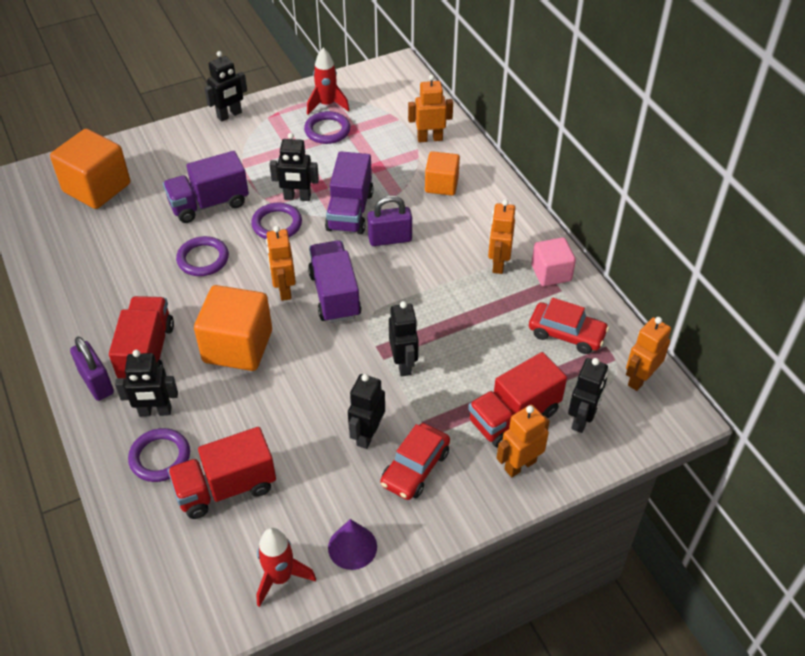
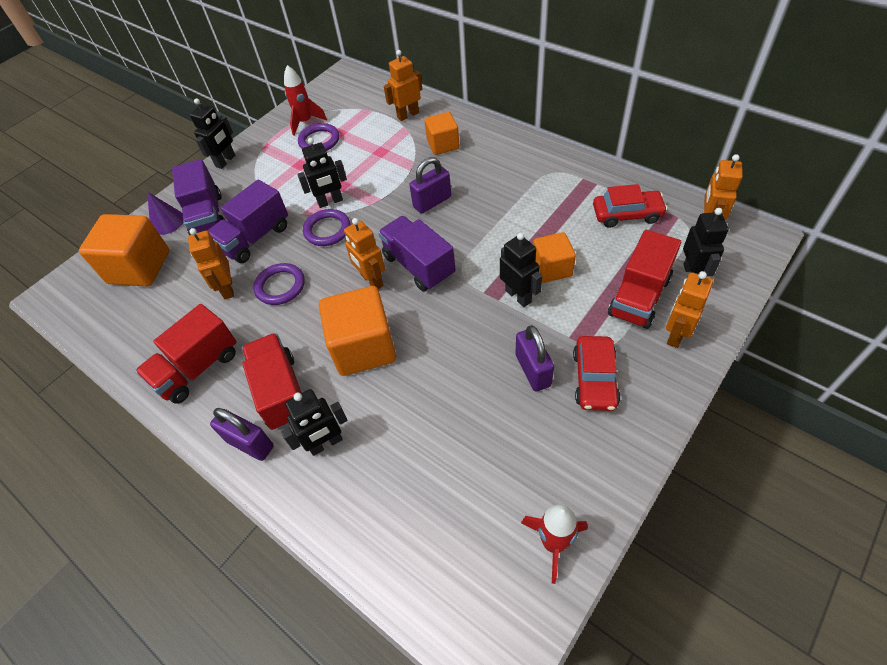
camera: 20 degrees left, 5 degrees up
(160, 457) = (359, 485): purple ring -> none
(226, 488) = (442, 483): red truck -> red truck (197, 368)
(350, 211) = (383, 194): purple truck -> purple truck (207, 216)
(352, 547) = (595, 478): purple cone -> purple cone (167, 222)
(367, 435) = (533, 370): black robot -> purple padlock
(453, 353) = (552, 268): none -> orange cube
(498, 263) = (533, 184): orange robot -> orange robot (227, 288)
(551, 273) = (578, 174): pink cube -> none

